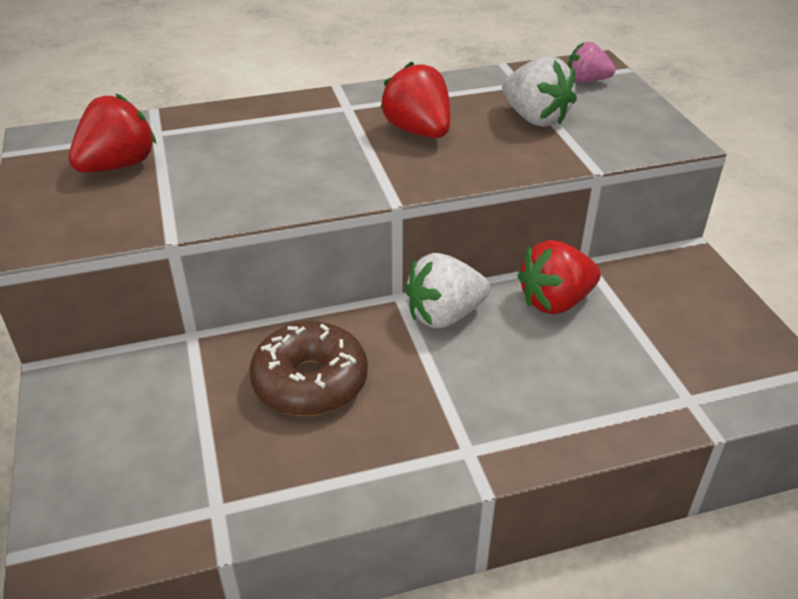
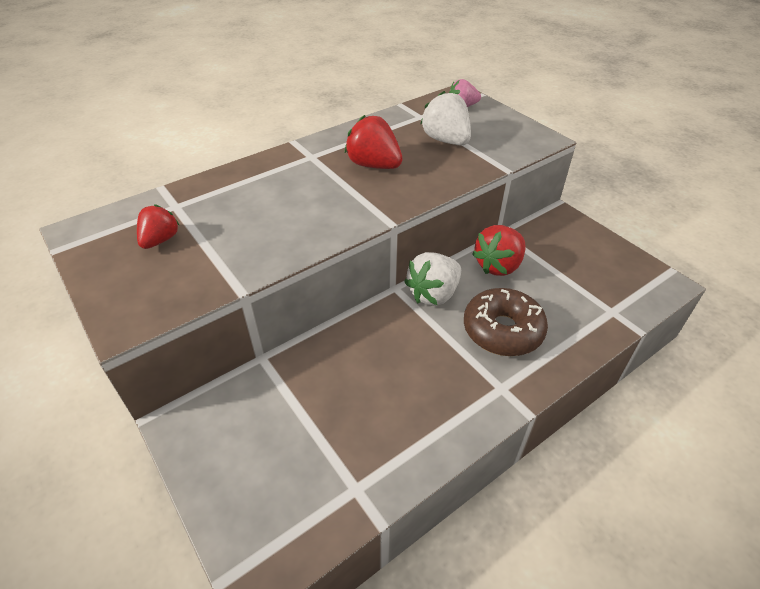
camera: 20 degrees left, 5 degrees up
(118, 165) = (160, 240): red strawberry -> red strawberry, size x0.64
(310, 382) = (369, 369): brown donut -> brown donut (502, 330)
(535, 118) = (446, 140): white strawberry -> white strawberry turned 150 degrees counterclockwise

